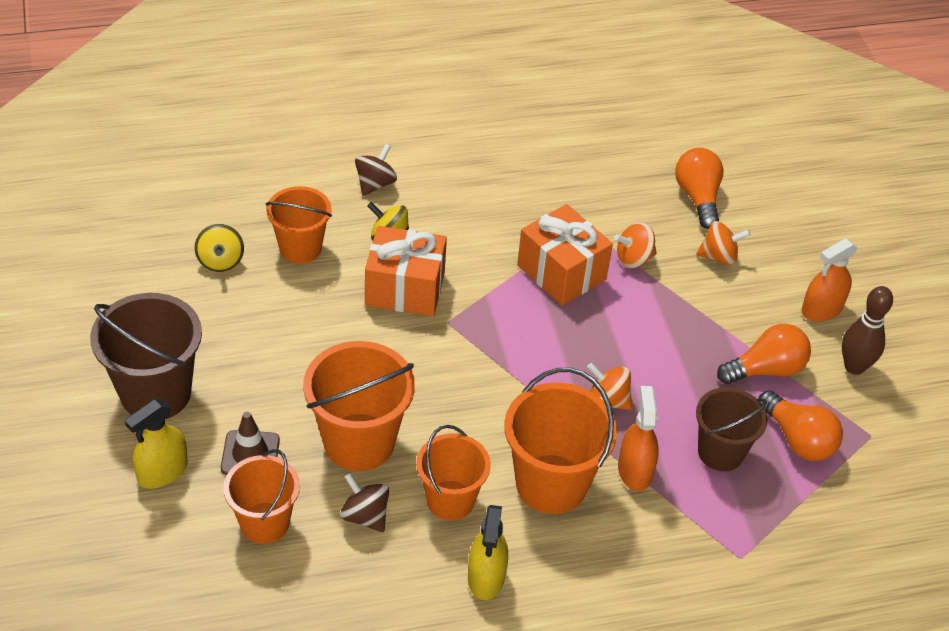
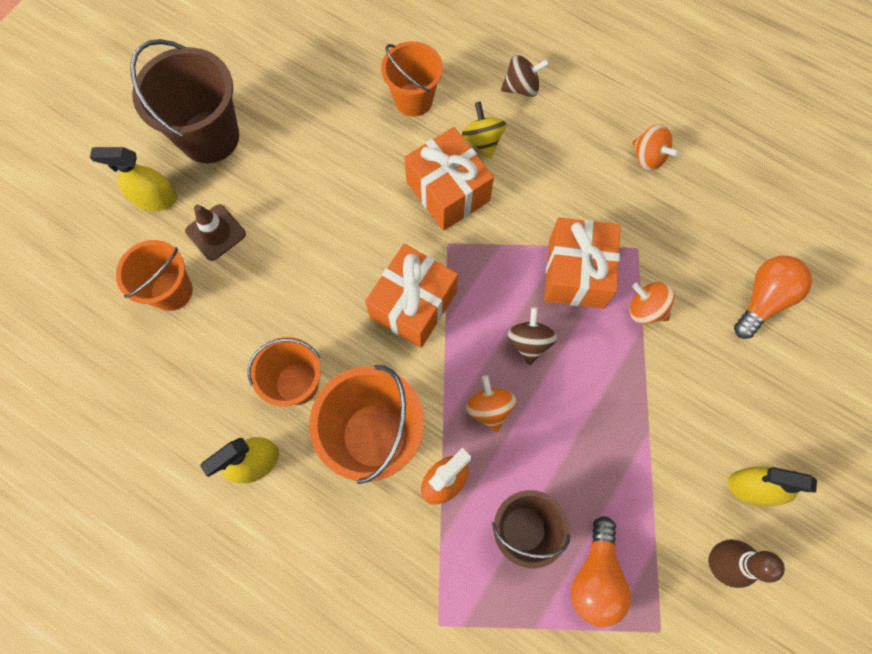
camera: 50 degrees right, 25 degrees up
(220, 261) = (351, 68): yellow spinning top -> none
(359, 442) = (289, 285): orange bucket -> none
(365, 516) = (233, 343): brown spinning top -> brown spinning top (529, 342)
(472, 380) = (413, 305): none -> orange gift
(719, 257) = (719, 366): orange spinning top -> orange spinning top (648, 157)
(765, 370) = (640, 496): orange light bulb -> none
(822, 309) = (752, 487): orange spray bottle -> yellow spray bottle

